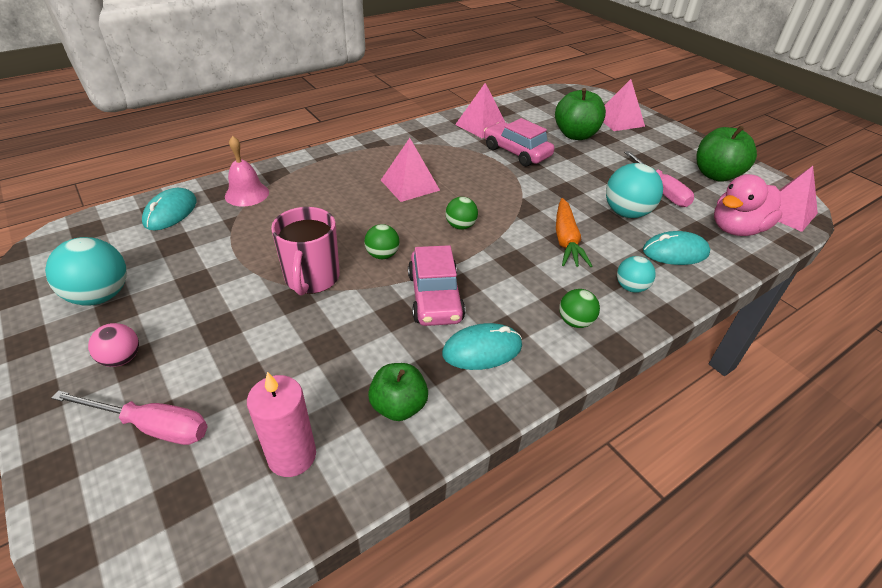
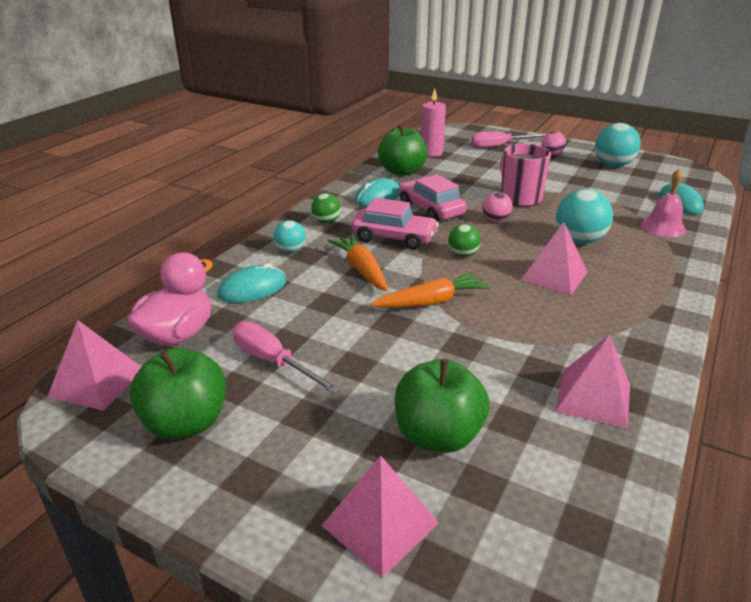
camera: 155 degrees right, 10 degrees down
(382, 255) = (495, 220): green ball -> pink ball
(398, 406) = (402, 171): green apple -> green apple, size x1.51
(516, 152) = (494, 361): pink car -> pink car (394, 237)
(525, 195) = (431, 301): none -> orange carrot
(626, 213) = (311, 315): turquoise ball -> turquoise ball (579, 240)

